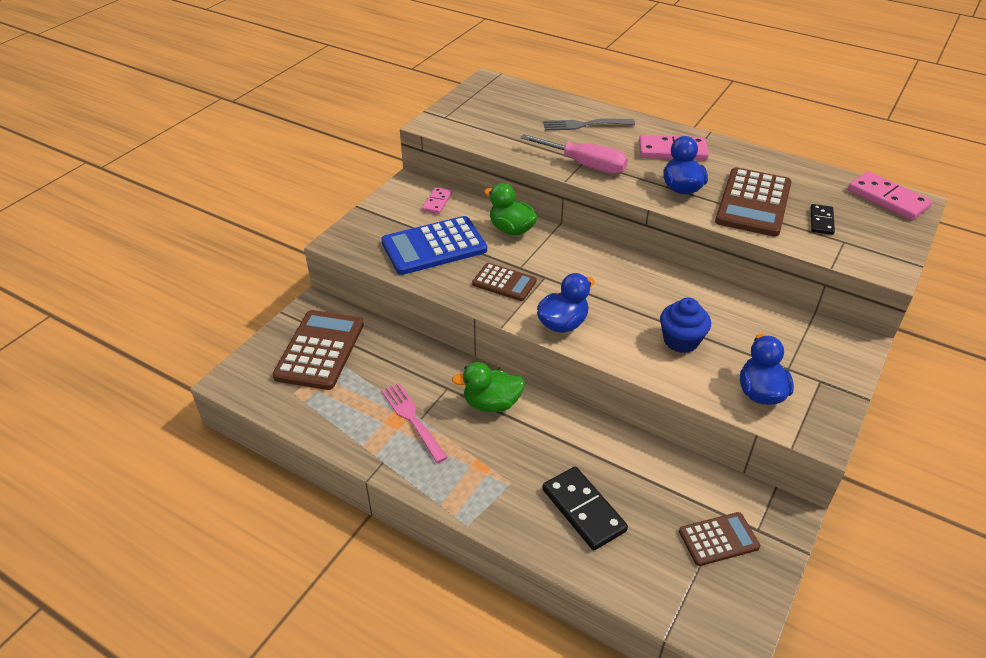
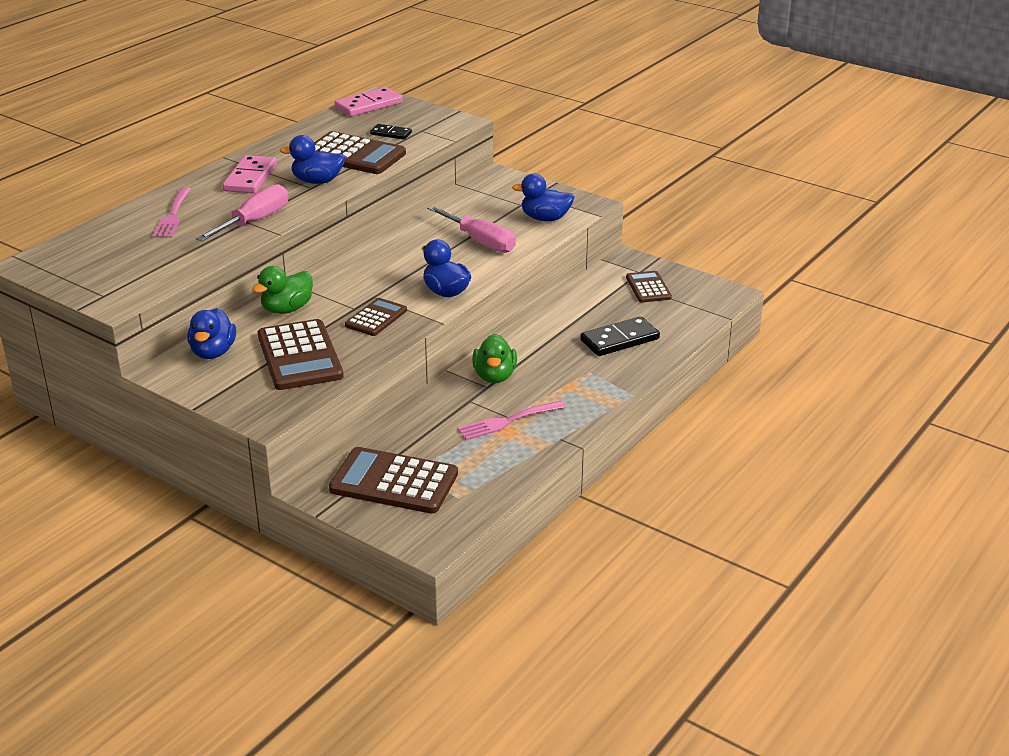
camera: 85 degrees left, 10 degrees down
(434, 246) = (299, 356): blue calculator -> brown calculator
(437, 202) = (213, 352): pink domino -> blue duck
(584, 125) = (173, 215): grey fork -> pink fork
(681, 341) = (480, 241): blue cupcake -> pink screwdriver

